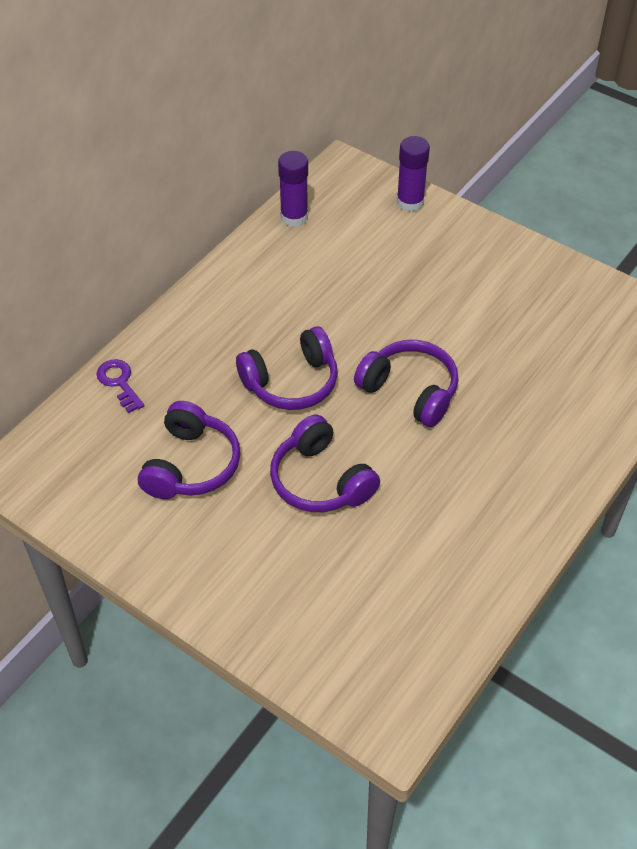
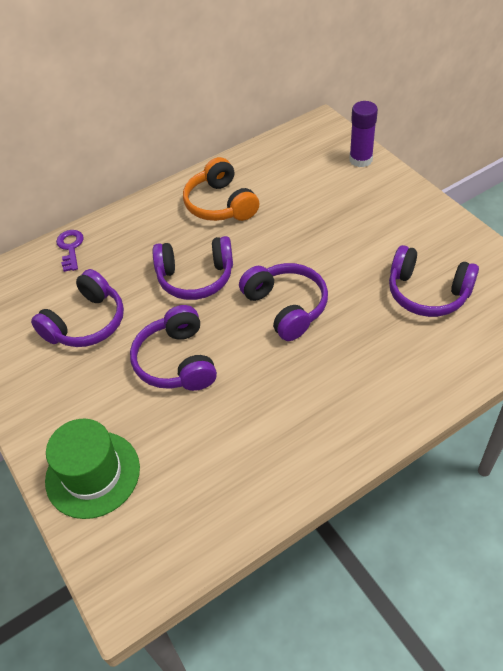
camera: 25 degrees right, 0 degrees up
(275, 289) = (221, 204): none -> orange headphones
(293, 623) = (93, 474): none -> green hat
(294, 217) = (263, 154): purple glue stick -> none
(549, 339) = (427, 292): none -> purple headphones

